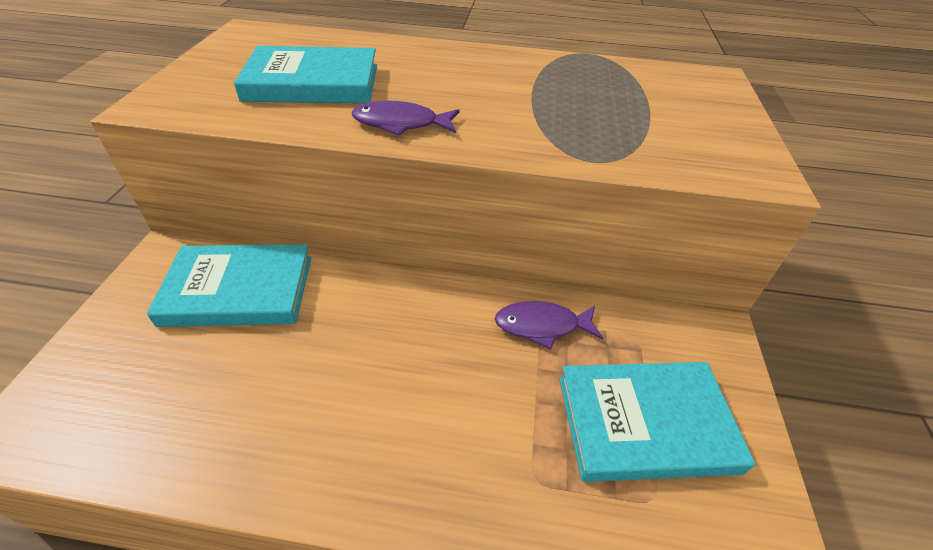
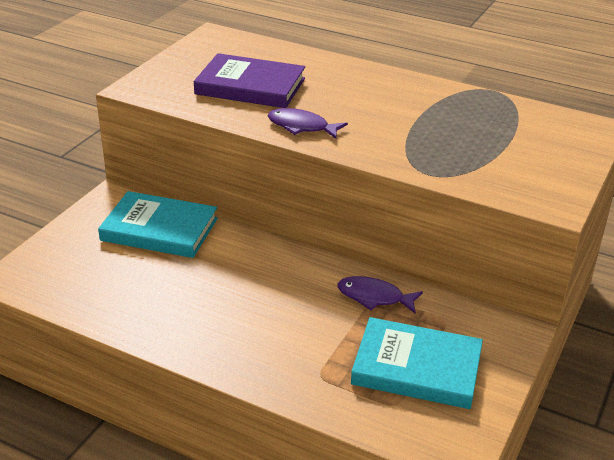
camera: 20 degrees right, 10 degrees down
(312, 82) = (250, 86): turquoise book -> purple book

